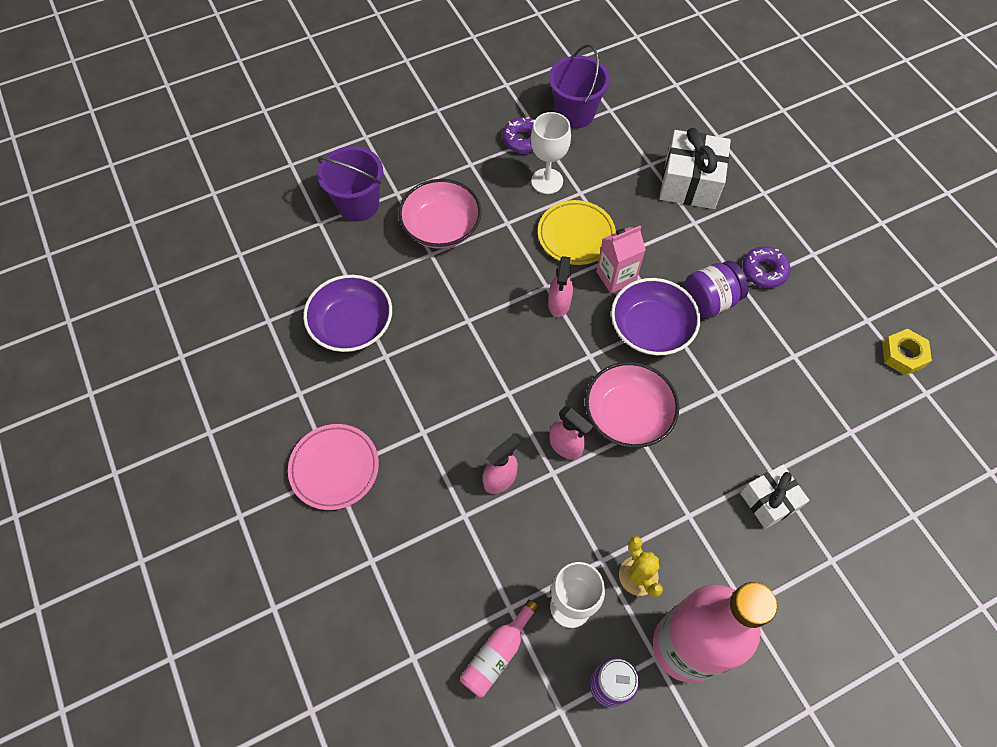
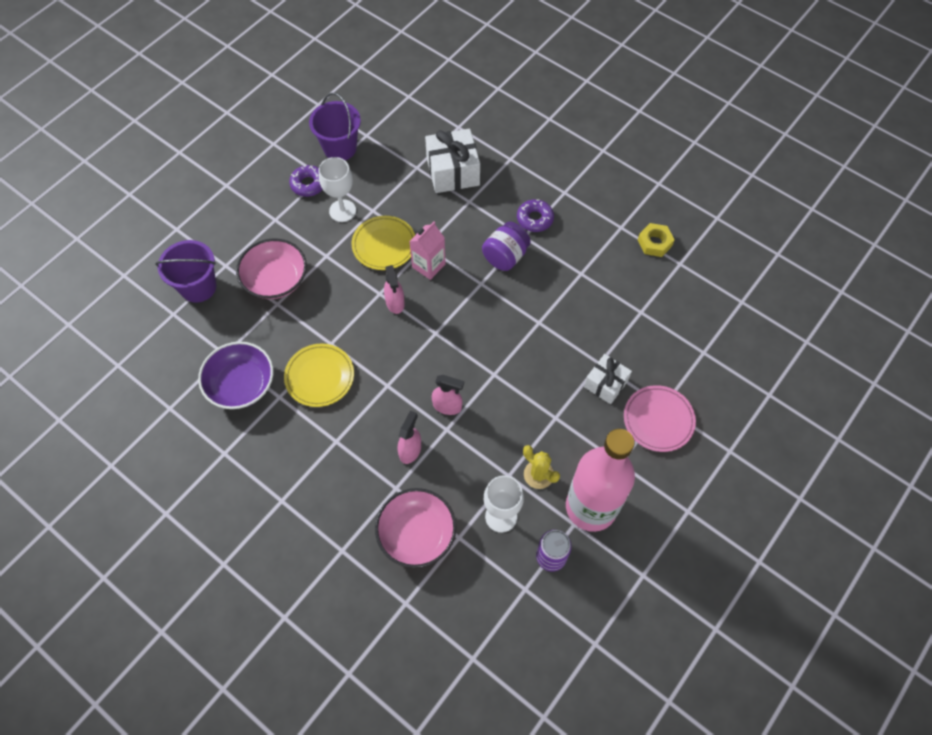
camera: 25 degrees left, 0 degrees up
(334, 468) = (280, 497): pink plate -> pink plate (658, 420)
(438, 352) = (319, 377): none -> yellow plate
(497, 653) = (464, 572): pink bottle -> none
(627, 415) = (482, 365): pink bowl -> pink bowl (416, 534)
(650, 329) = (471, 295): purple bowl -> none

